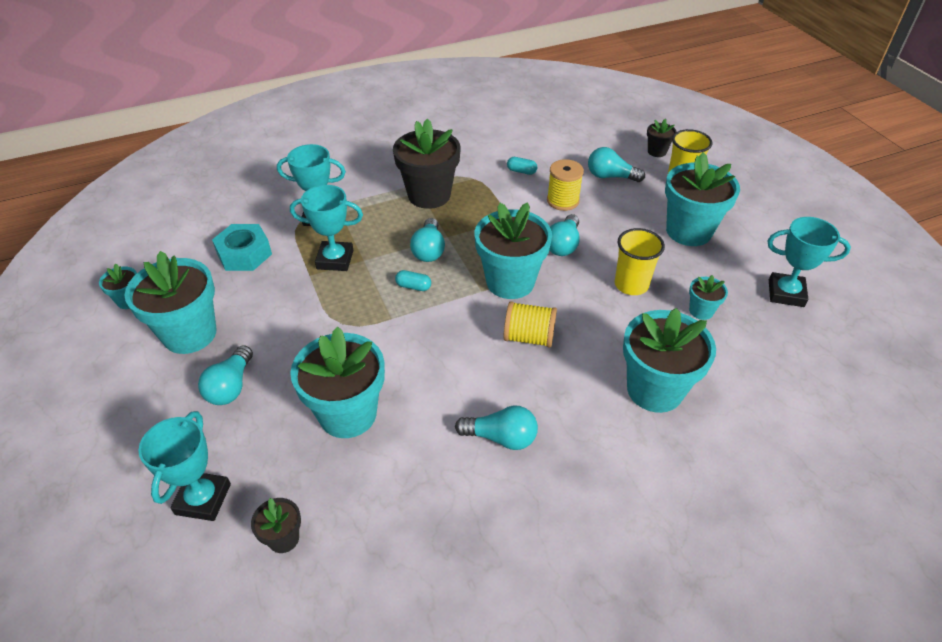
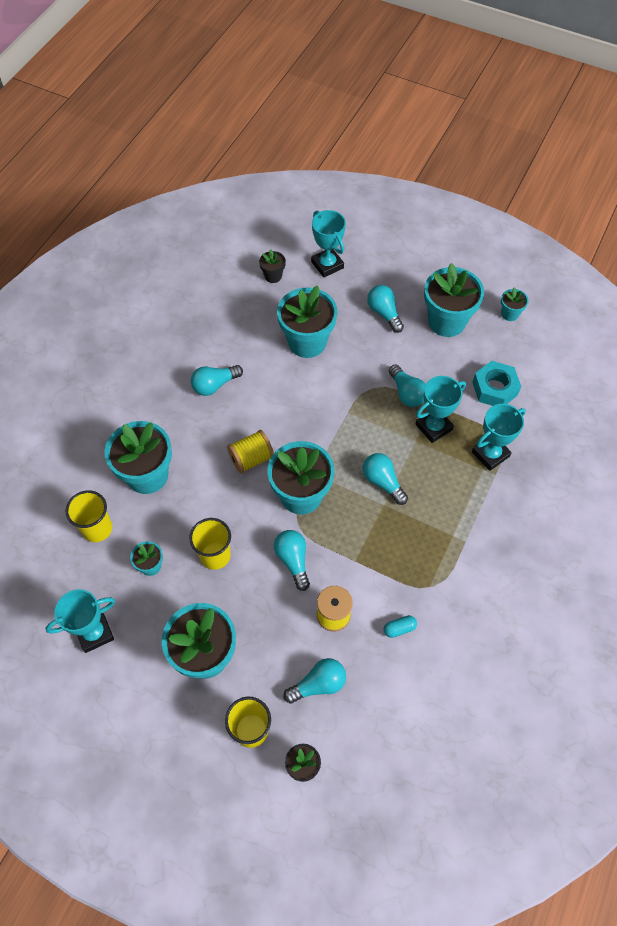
camera: 140 degrees right, 15 degrees up
(319, 298) = (406, 393): none -> turquoise light bulb
(413, 286) = (360, 444): turquoise capsule -> none
(429, 195) = (441, 537): black flower pot -> none
(743, 372) = (97, 529): none -> yellow cup

